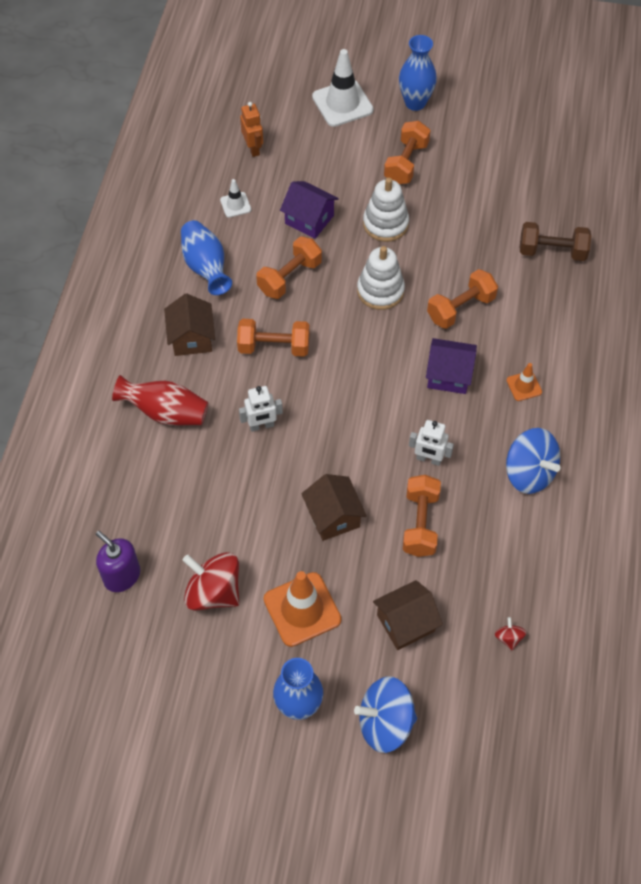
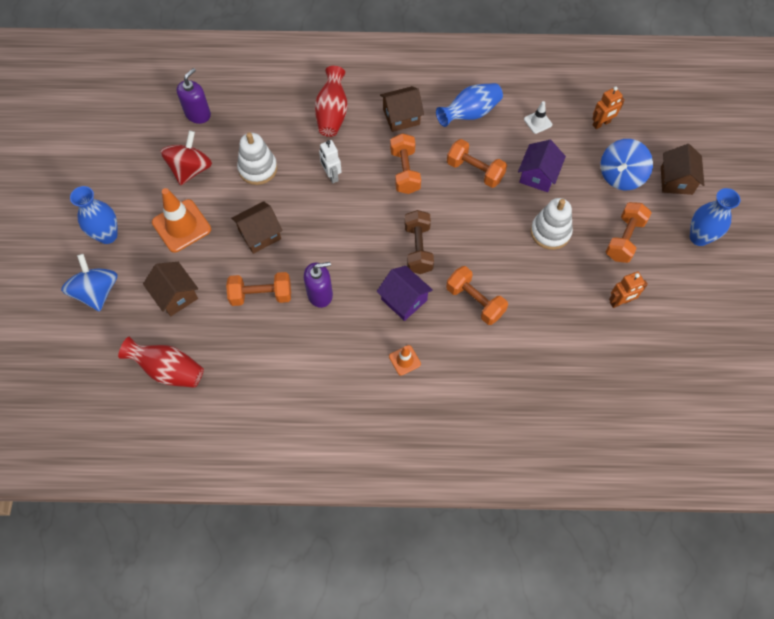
camera: 80 degrees right, 5 degrees up
(342, 103) = (676, 180): white traffic cone -> brown house
(380, 291) = (478, 238): white stacking toy -> white stacking toy (258, 168)
(406, 163) = (624, 239): orange dumbbell -> orange dumbbell turned 75 degrees counterclockwise
(428, 459) = (320, 294): white robot -> purple soap dispenser
(448, 375) = (404, 300): purple house -> purple house turned 45 degrees counterclockwise
(480, 184) = (620, 302): none -> orange robot
(508, 638) = (168, 370): red spinning top -> red vase
(529, 473) = (319, 372): blue spinning top -> blue spinning top (620, 176)
(552, 251) = (558, 371): brown dumbbell -> brown dumbbell (418, 249)

